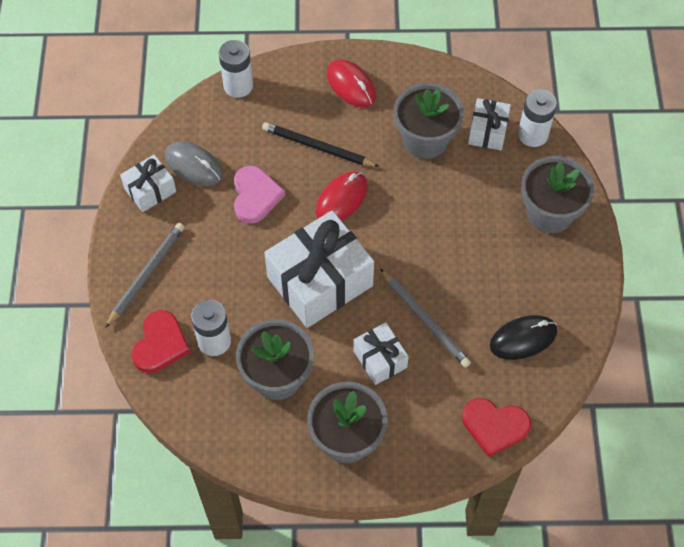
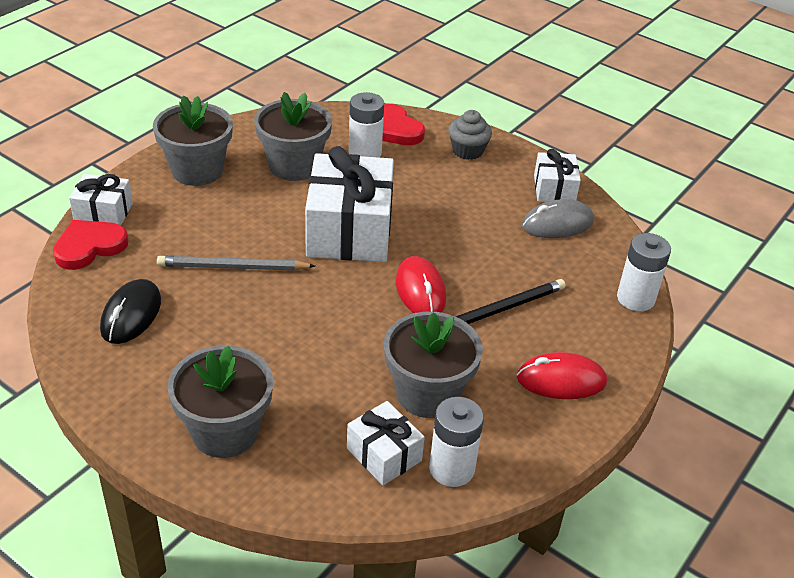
camera: 125 degrees right, 20 degrees down
(146, 274) = (467, 151): grey pencil -> grey cupcake
(255, 196) = (483, 241): pink heart -> none
(380, 359) = (235, 222): white gift -> white gift (103, 213)
(533, 134) = (336, 494): white battery -> white battery (451, 469)

